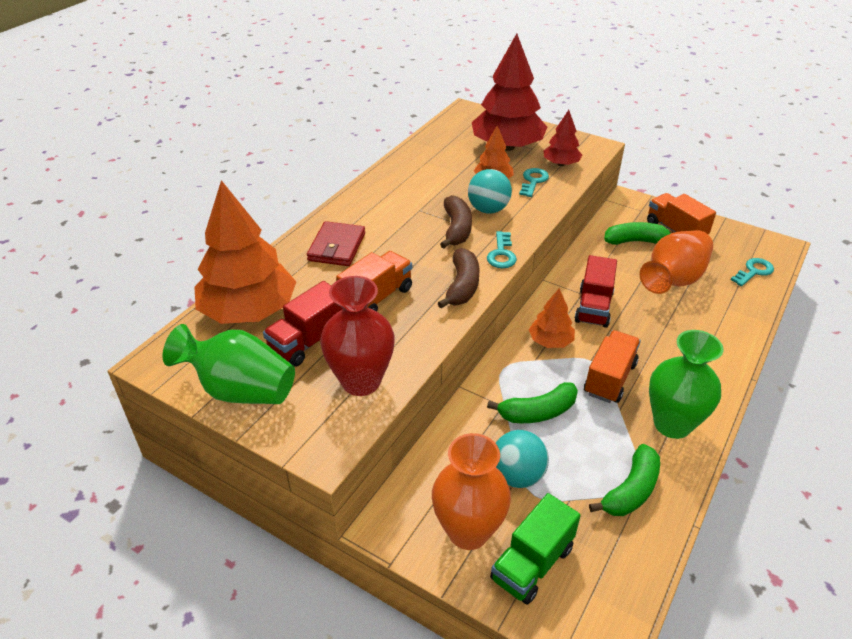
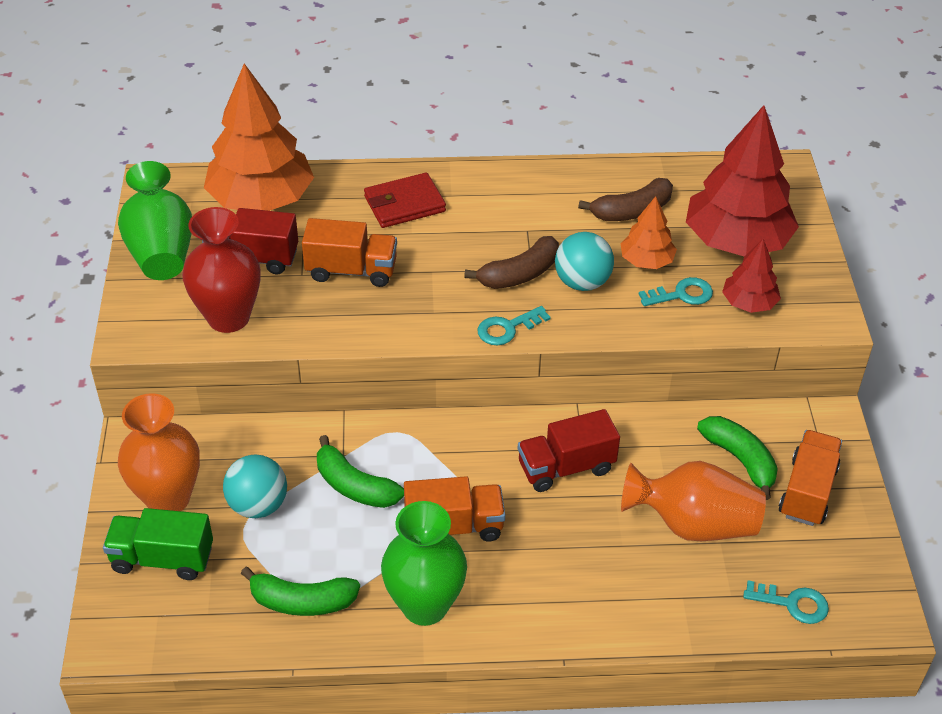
camera: 55 degrees right, 5 degrees up
(462, 286) = (424, 322): brown banana -> brown banana (632, 211)
(550, 341) = (472, 453): orange tree -> none

